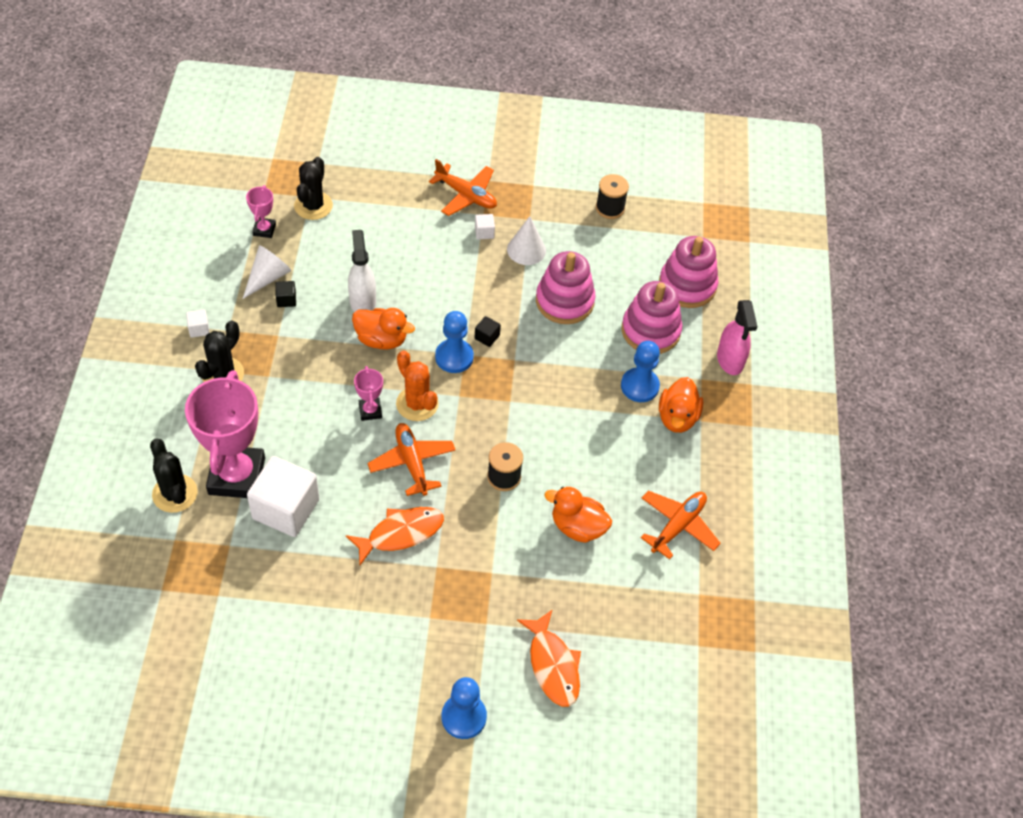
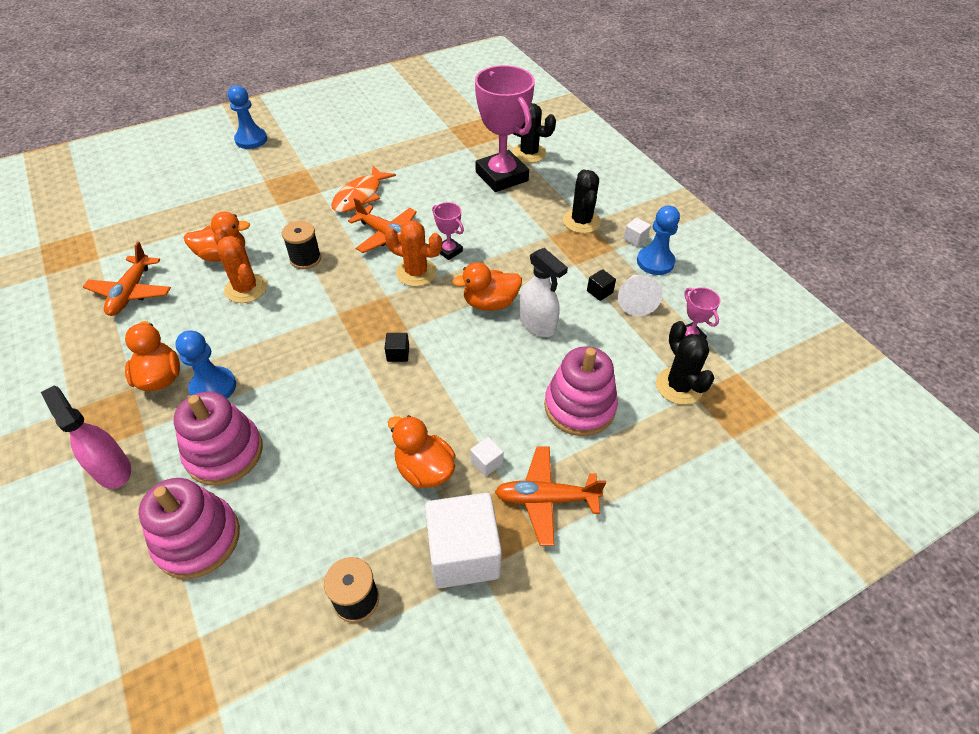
camera: 150 degrees right, 5 degrees down
(286, 509) = (451, 175): white cube -> white cube (463, 554)
(454, 357) = (414, 321): blue pawn -> blue pawn (655, 262)
(526, 250) = (424, 469): white cone -> orange duck
(553, 665) = (203, 180): orange fish -> none
(564, 301) = (342, 432): pink stacking toy -> pink stacking toy (579, 407)
(574, 471) = (246, 288): none -> orange cactus

